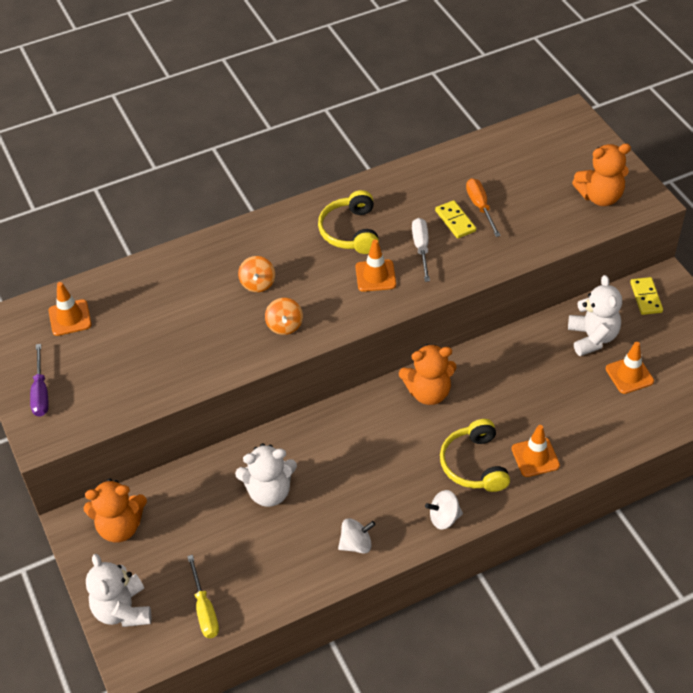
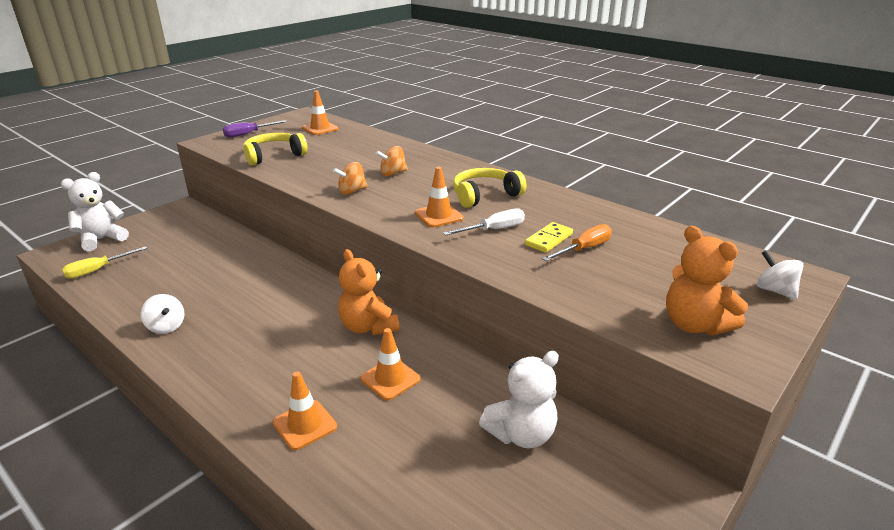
camera: 65 degrees right, 20 degrees down
(120, 526) = (180, 222): orange teddy bear -> none
(269, 491) = (222, 270): white teddy bear -> none
(444, 518) = (203, 373): white spinning top -> white spinning top (775, 290)
(474, 464) = (281, 378): yellow headphones -> yellow headphones (274, 156)
(629, 375) = (480, 487): orange traffic cone -> orange traffic cone (390, 379)
(646, 297) = (633, 474): yellow domino -> none

